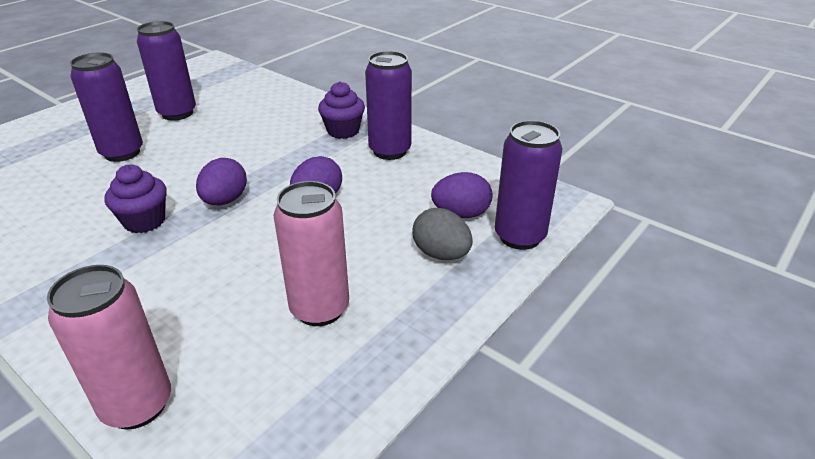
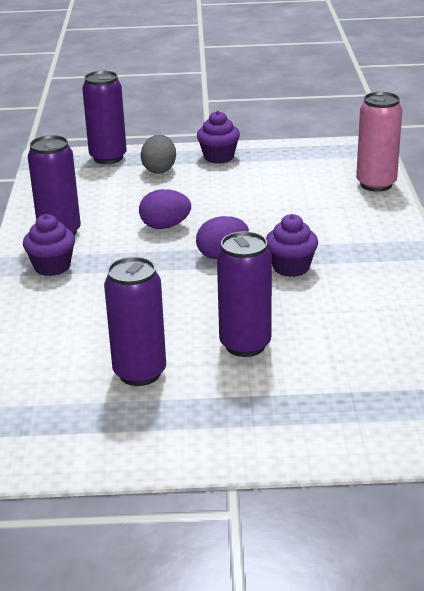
camera: 130 degrees left, 5 degrees down
(319, 309) = (255, 178): pink can -> none
(415, 316) = (218, 157): none -> purple cupcake
(461, 214) = (109, 179): purple egg -> none

